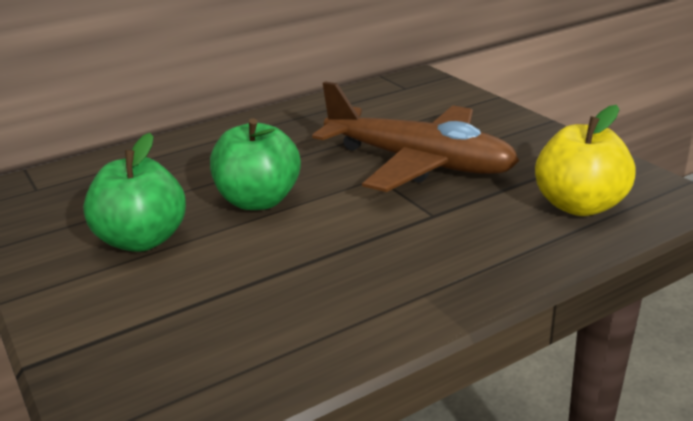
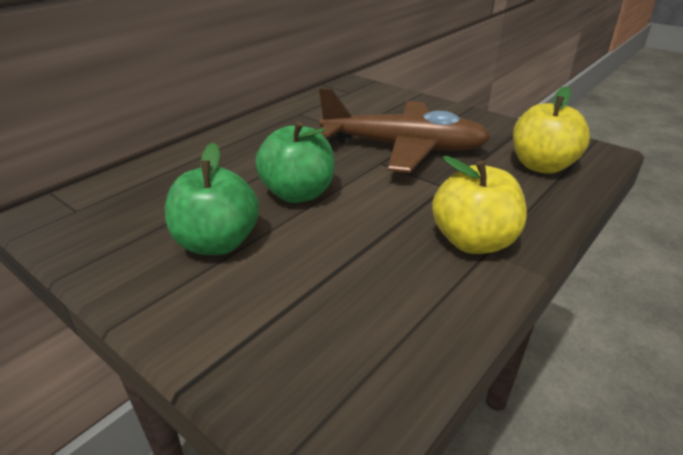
camera: 20 degrees left, 5 degrees up
(414, 281) = (473, 242): none -> yellow apple

